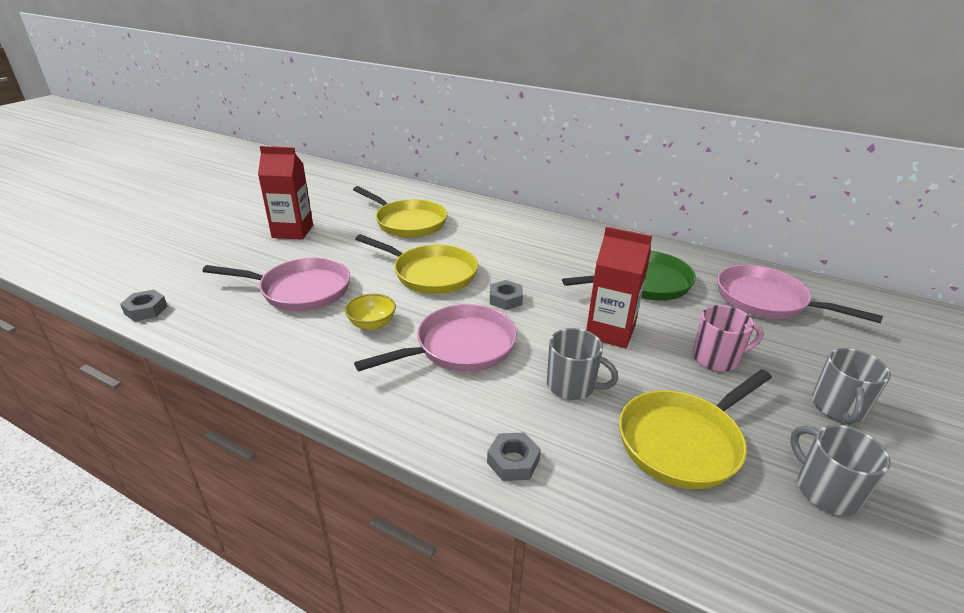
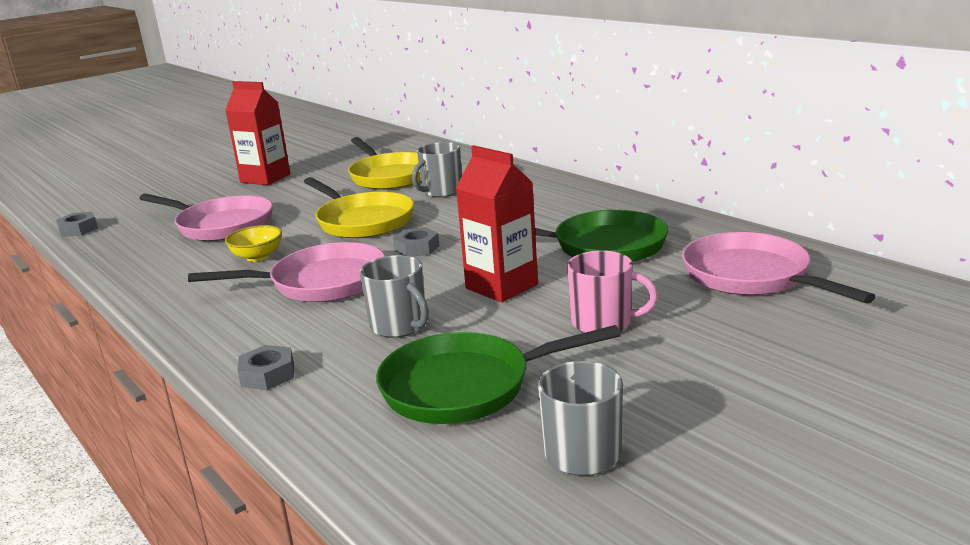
camera: 25 degrees right, 10 degrees down
(684, 441) = (466, 386): yellow pan -> green pan
(838, 408) = (706, 386): grey mug -> grey mug (441, 192)

